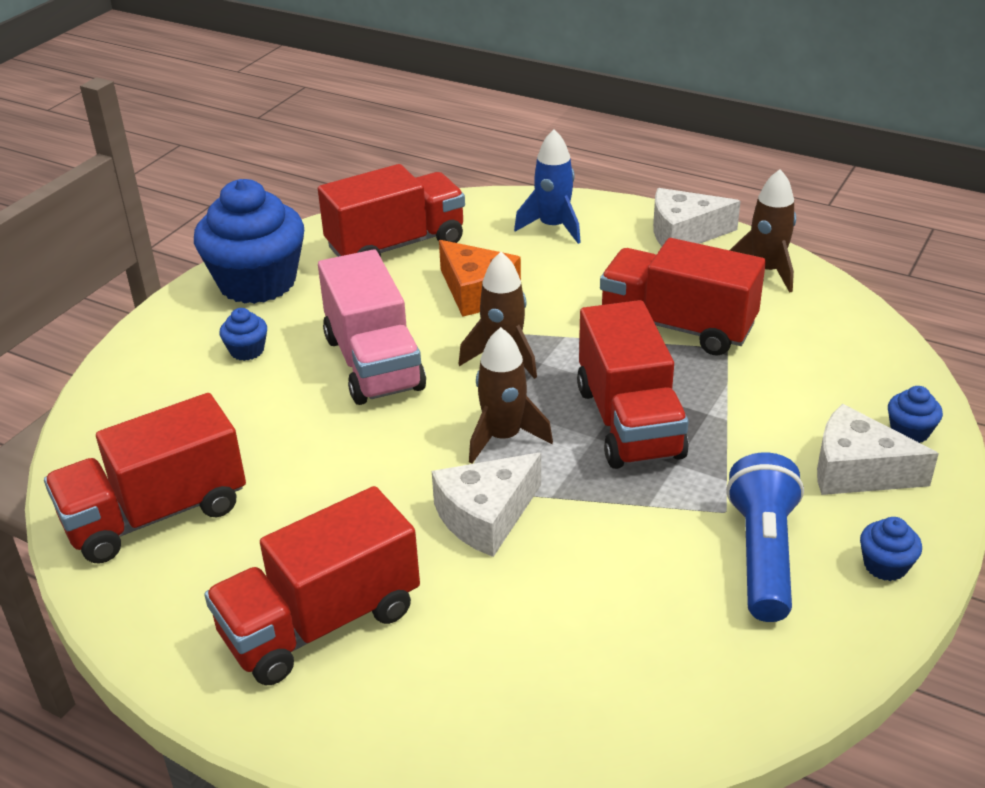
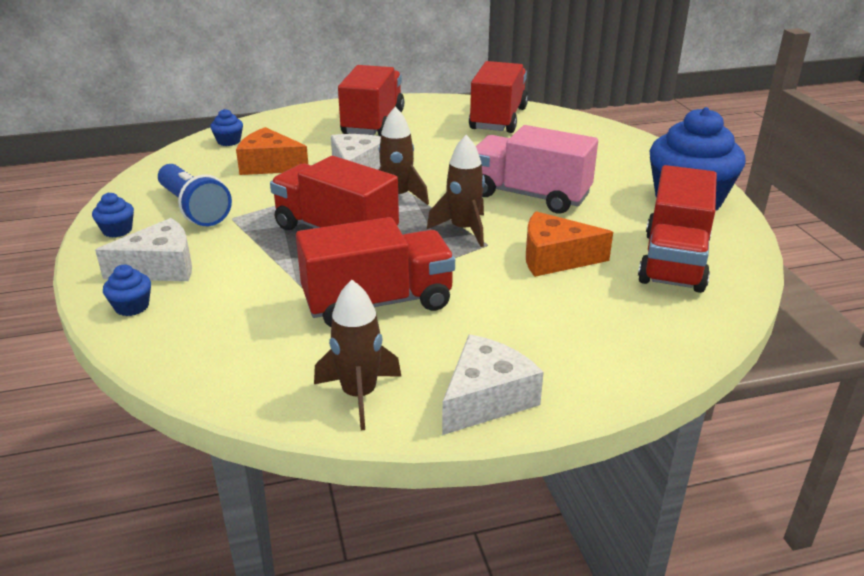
camera: 135 degrees right, 5 degrees down
(247, 350) = (604, 172): blue cupcake -> blue cupcake (229, 141)
(553, 227) = (603, 339): blue rocket -> none
(587, 598) = (269, 165): none -> orange cheese

